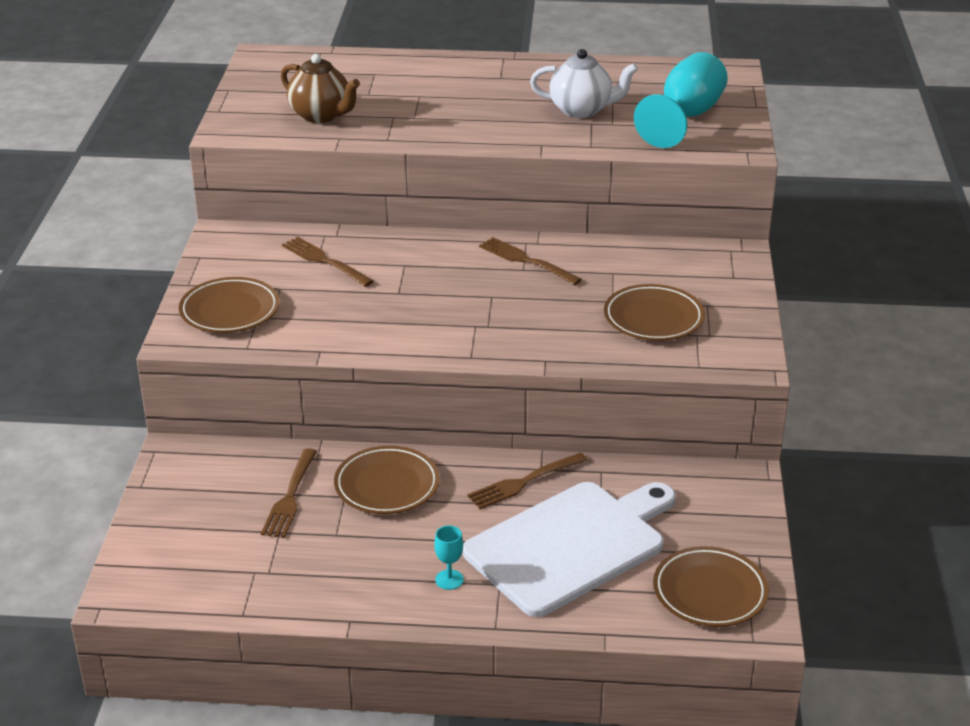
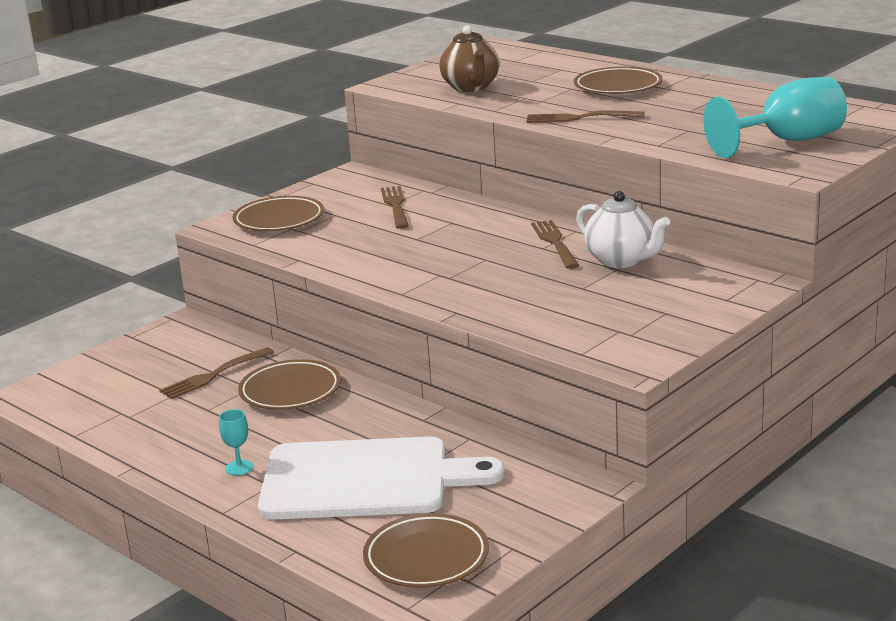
camera: 40 degrees right, 10 degrees down
(525, 482) = (396, 424): brown fork -> brown fork (580, 118)
(581, 110) = (695, 120): white teapot -> white teapot (621, 260)
(653, 318) = (599, 309): brown plate -> brown plate (618, 86)

